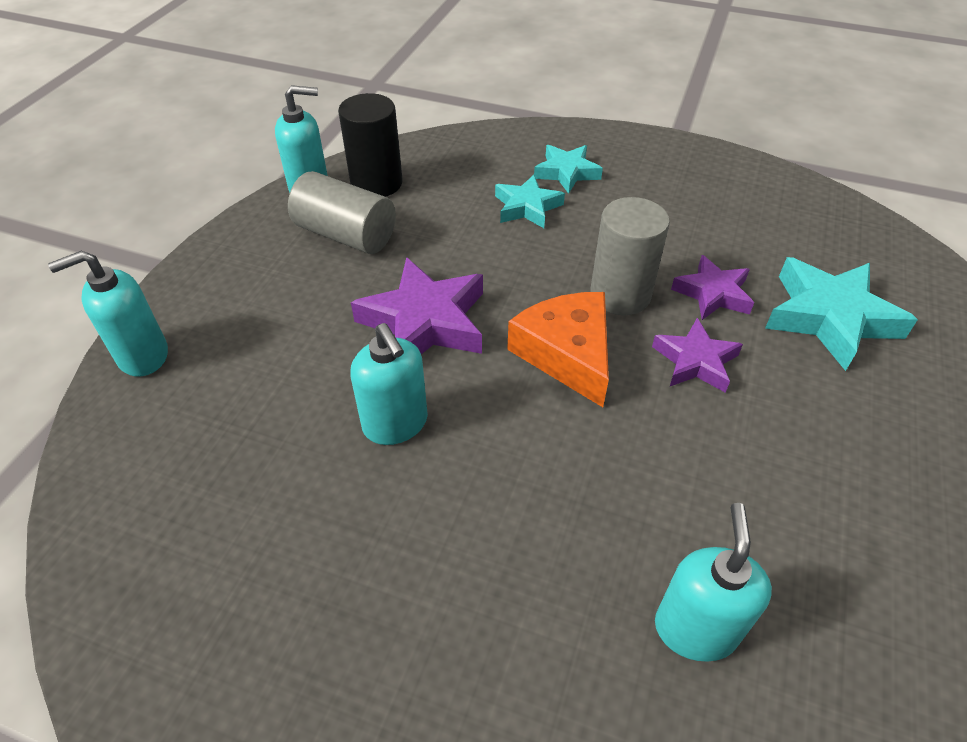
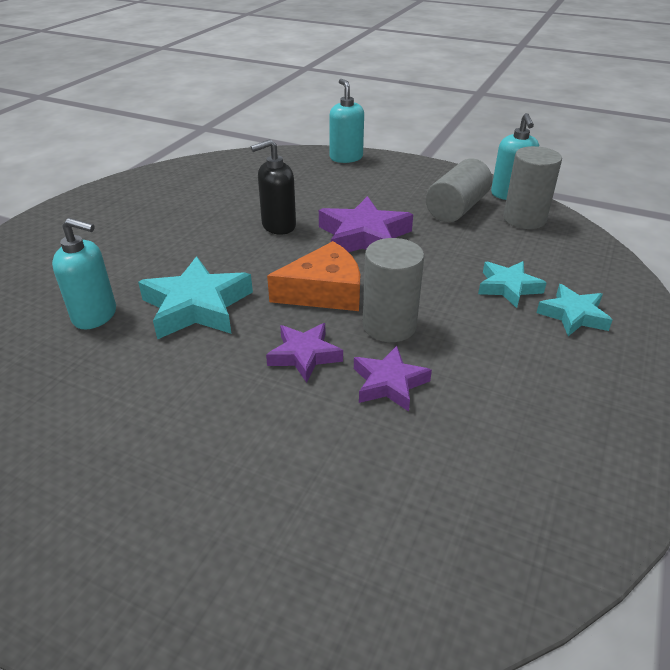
camera: 95 degrees right, 10 degrees down
(376, 183) = (524, 219): black cylinder -> grey cylinder
(395, 424) = (278, 226): turquoise soap dispenser -> black soap dispenser
(830, 318) = (348, 466): turquoise star -> turquoise star (197, 306)

